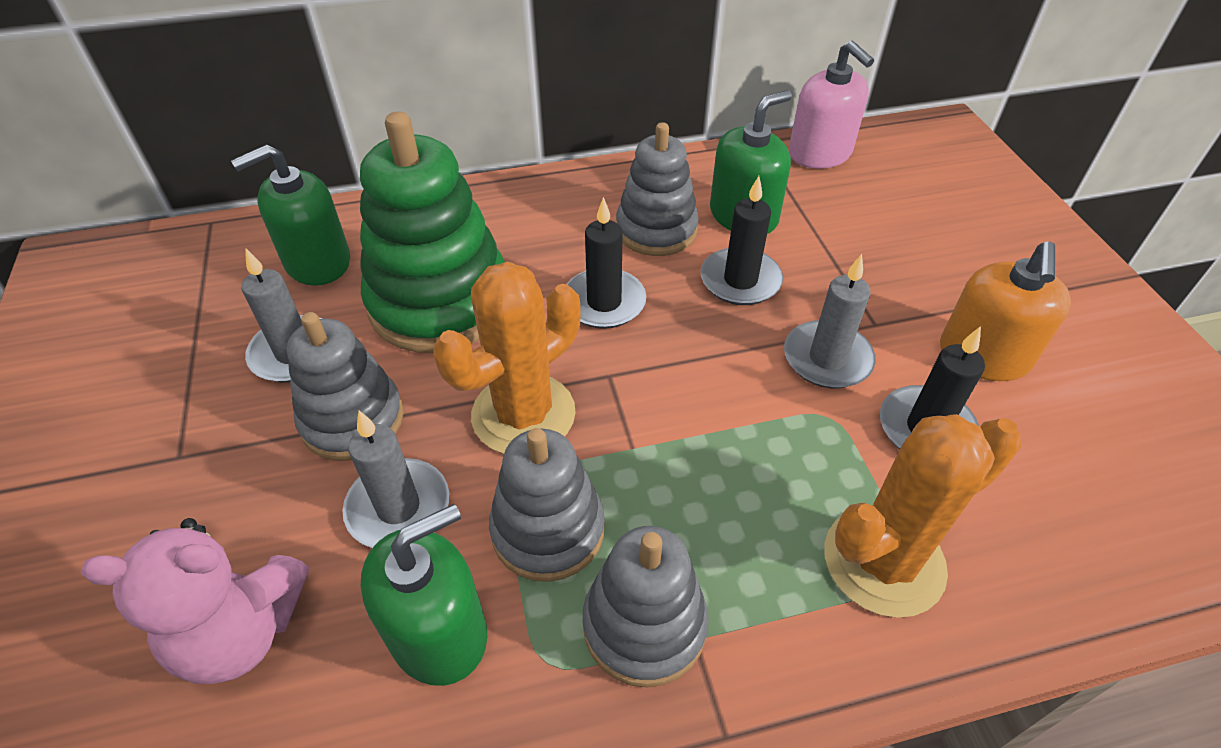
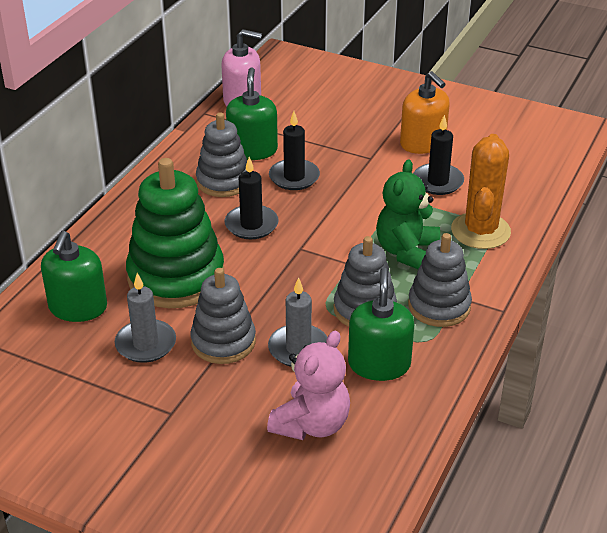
camera: 50 degrees left, 10 degrees down
(523, 414) = (291, 285): orange cactus -> none
(727, 496) = (407, 252): none -> green teddy bear
(827, 358) = (372, 182): grey candle -> none

